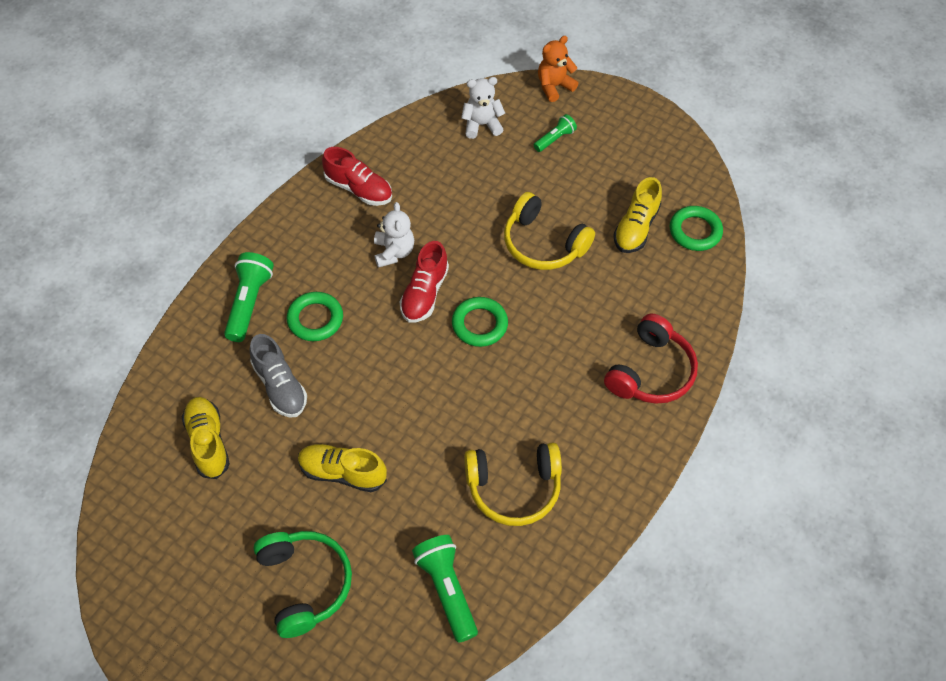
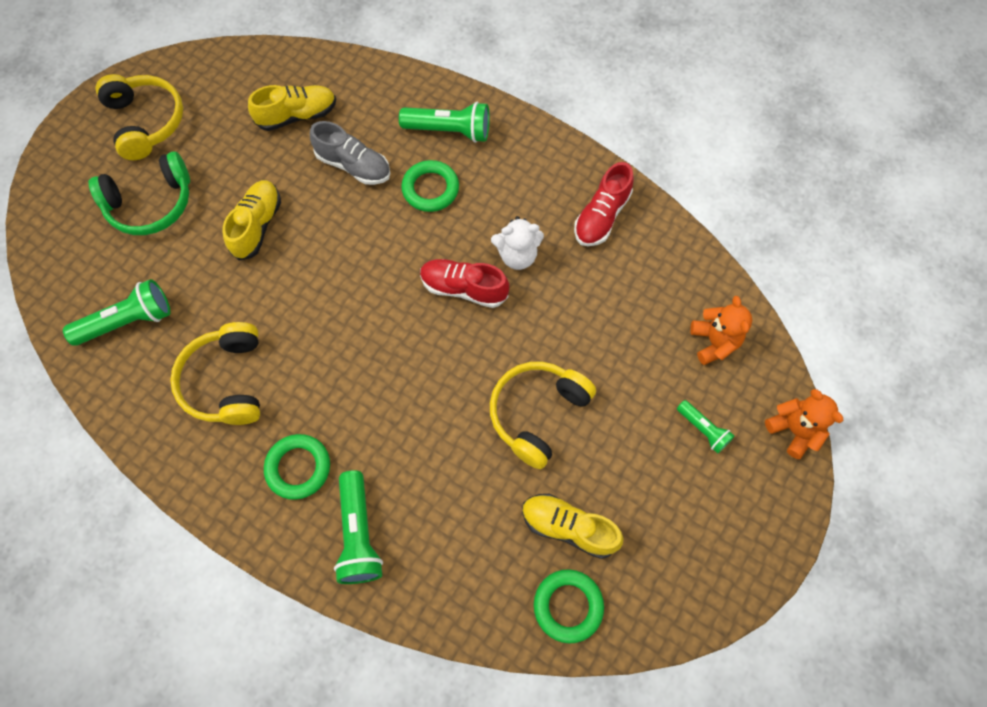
camera: 90 degrees right, 10 degrees up
(191, 603) = (146, 122): none -> yellow headphones
(280, 386) = (354, 166): grey shoe -> grey shoe turned 120 degrees counterclockwise
(479, 324) = (424, 345): green ring -> green ring (298, 467)
(481, 125) = (714, 342): white teddy bear -> orange teddy bear
(651, 372) = (359, 534): red headphones -> green flashlight

